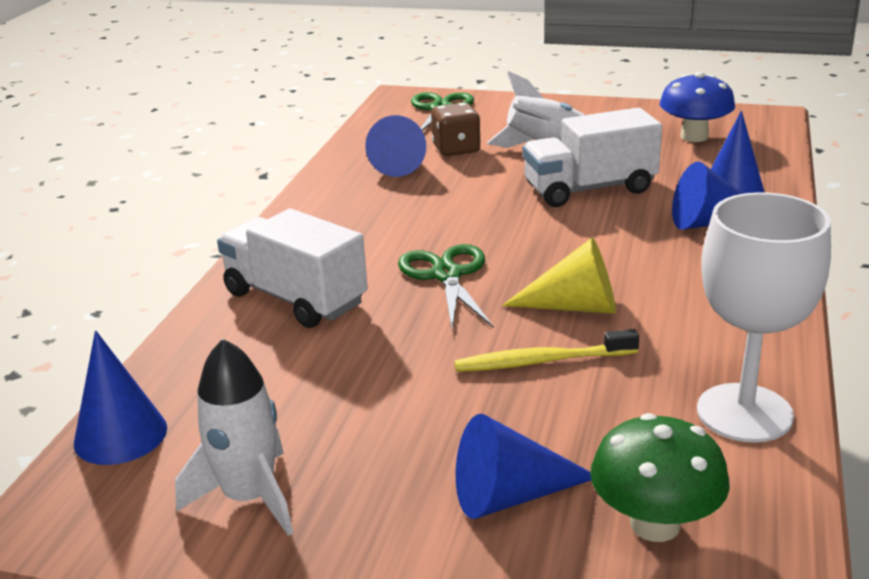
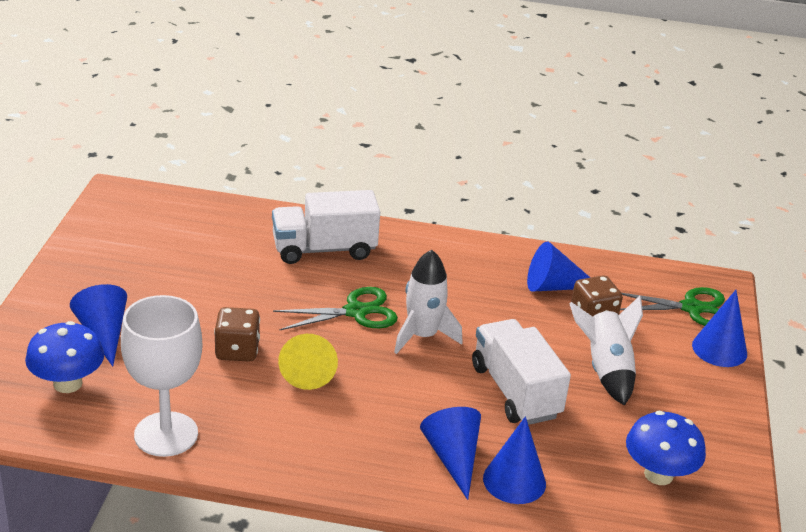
camera: 80 degrees right, 5 degrees up
(120, 435) = (181, 204): blue cone -> blue cone (719, 349)
(249, 497) = (120, 248): white rocket -> white rocket (422, 336)
(295, 298) = (324, 249): white truck -> white truck turned 135 degrees counterclockwise
(541, 361) = (237, 351): yellow toothbrush -> brown dice
(655, 524) = (67, 383): green mushroom -> blue mushroom

